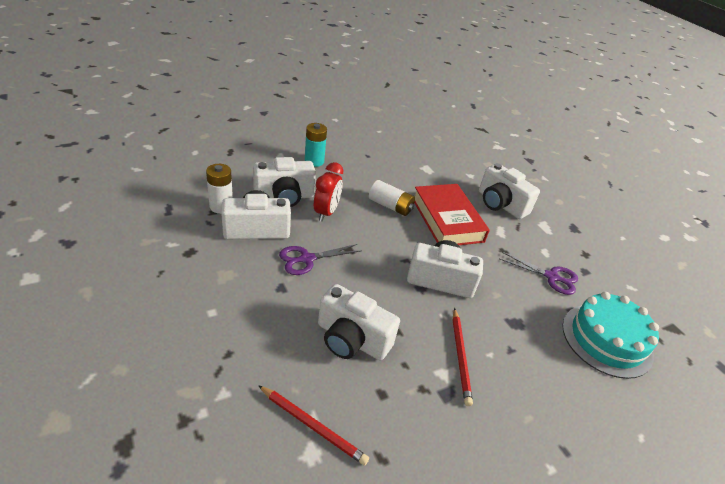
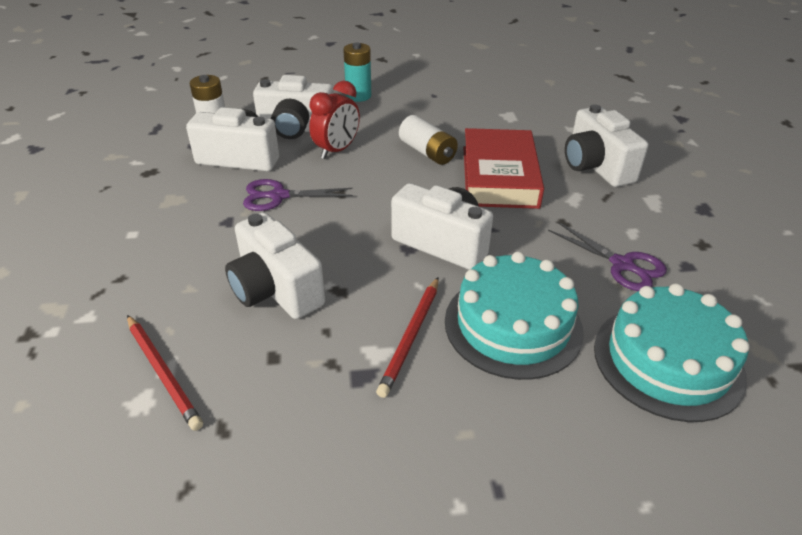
camera: 25 degrees right, 0 degrees up
(514, 334) = (513, 325): none -> turquoise cake

